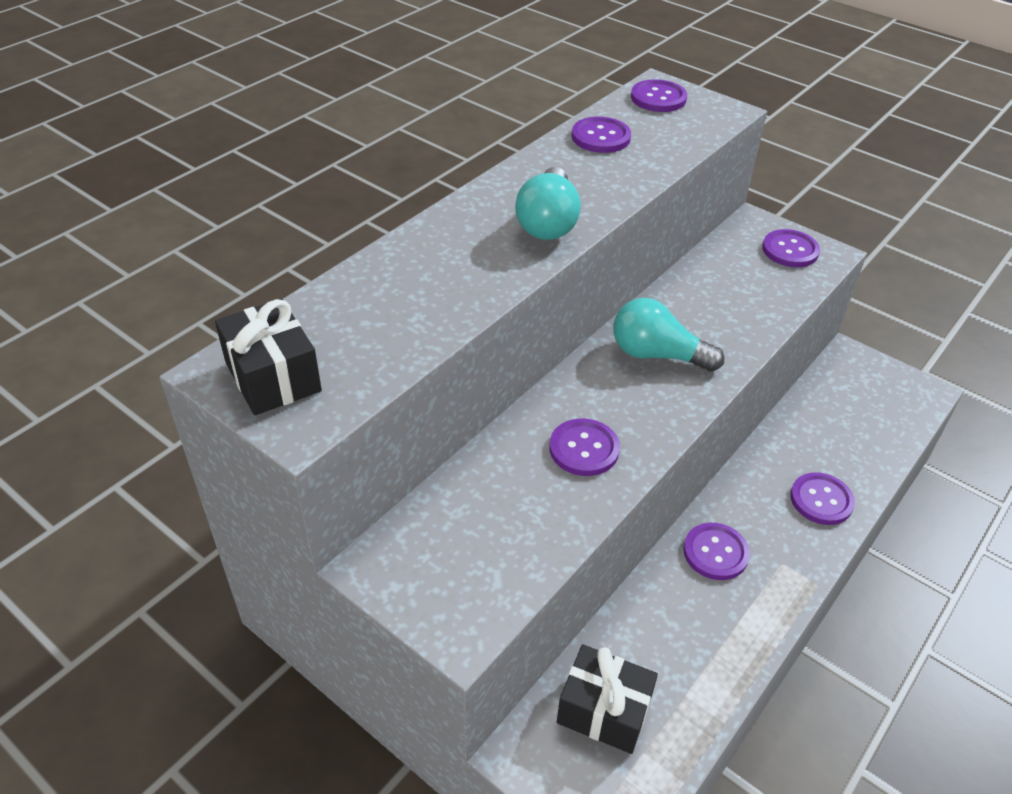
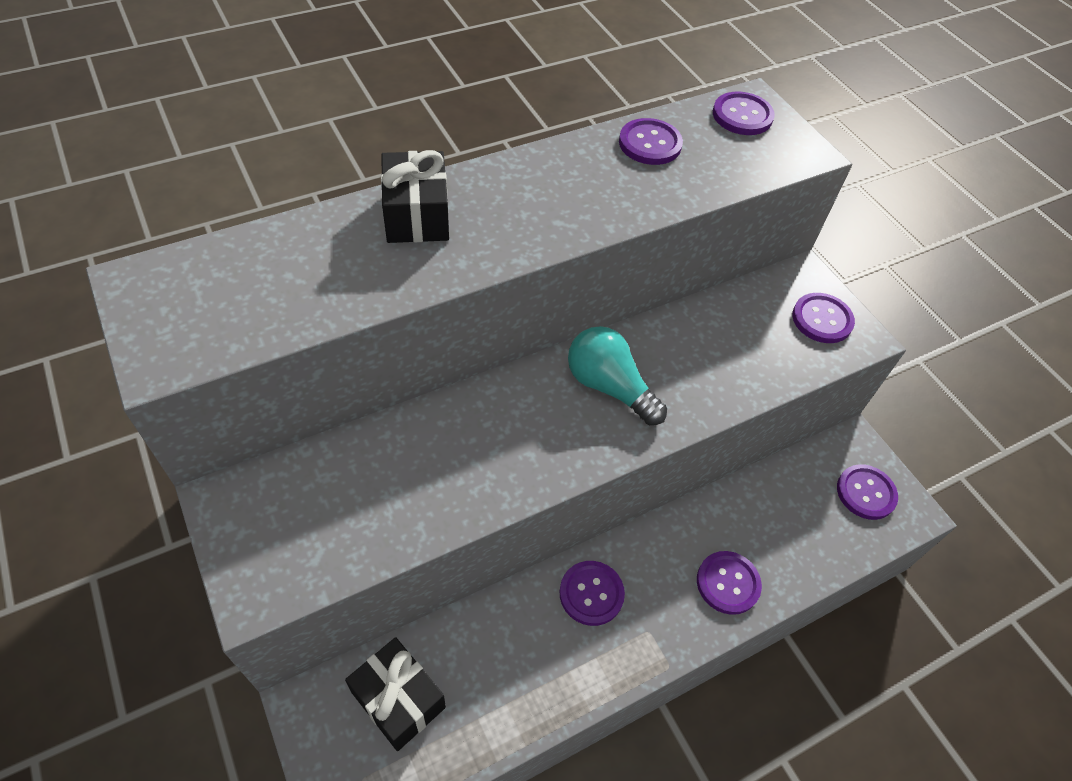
camera: 20 degrees right, 10 degrees up
(273, 377) = (172, 303): black gift -> black gift (417, 215)
(548, 222) = (529, 224): turquoise light bulb -> none
(584, 449) = (476, 459): purple button -> purple button (866, 493)

